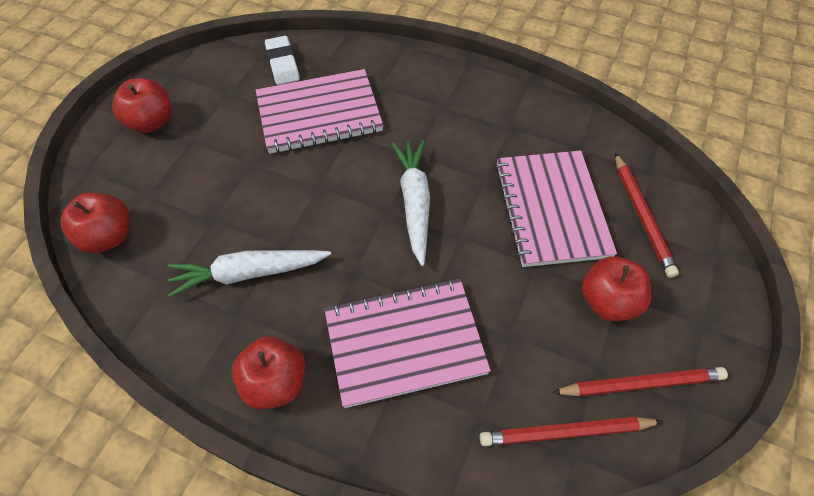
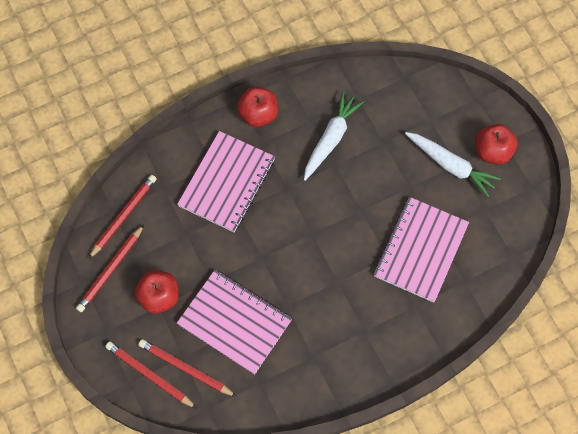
camera: 130 degrees right, 10 degrees up
(108, 236) = (414, 87): red apple -> none
(283, 64) = (488, 260): white eraser -> none
(414, 203) = (304, 252): white carrot -> white carrot (450, 165)
(687, 243) = (149, 375): none -> red pencil

